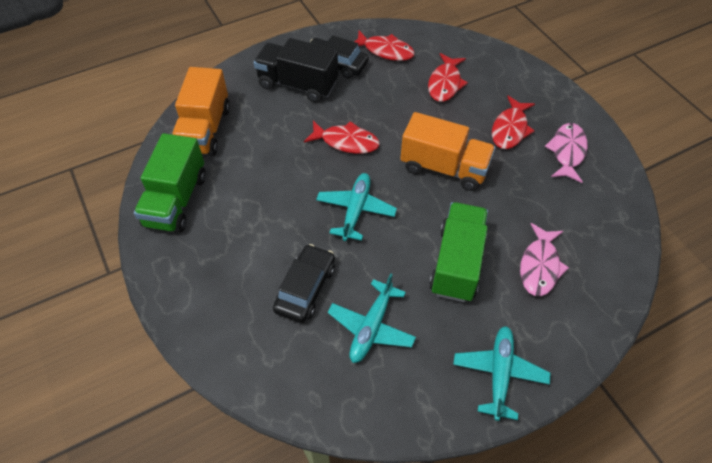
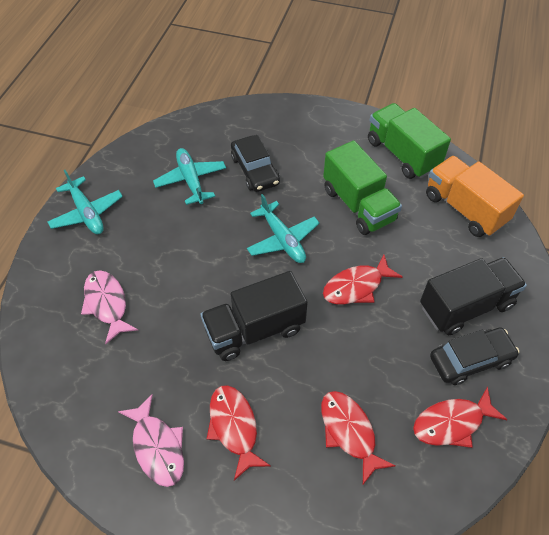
camera: 135 degrees right, 0 degrees up
(444, 168) = (254, 330): orange truck -> black truck
(457, 263) = (172, 259): green truck -> green truck (358, 205)

